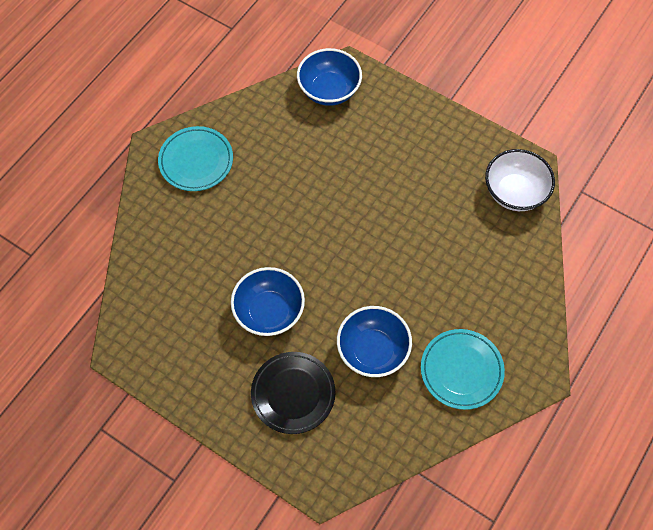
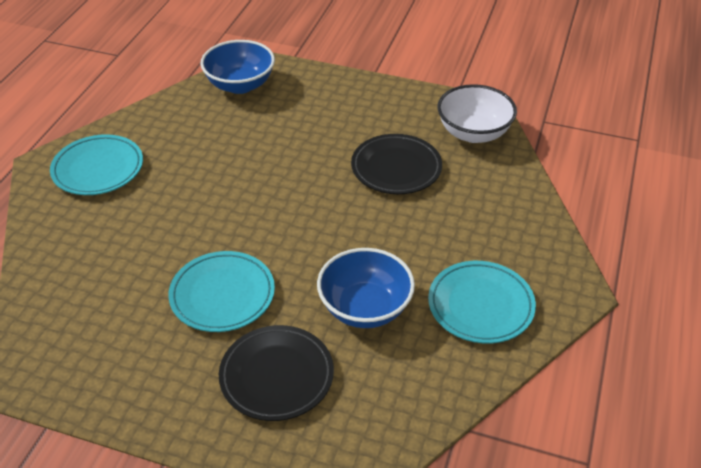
camera: 15 degrees left, 20 degrees down
(269, 311) = (222, 295): blue bowl -> turquoise plate
(436, 216) = (396, 168): none -> black plate

